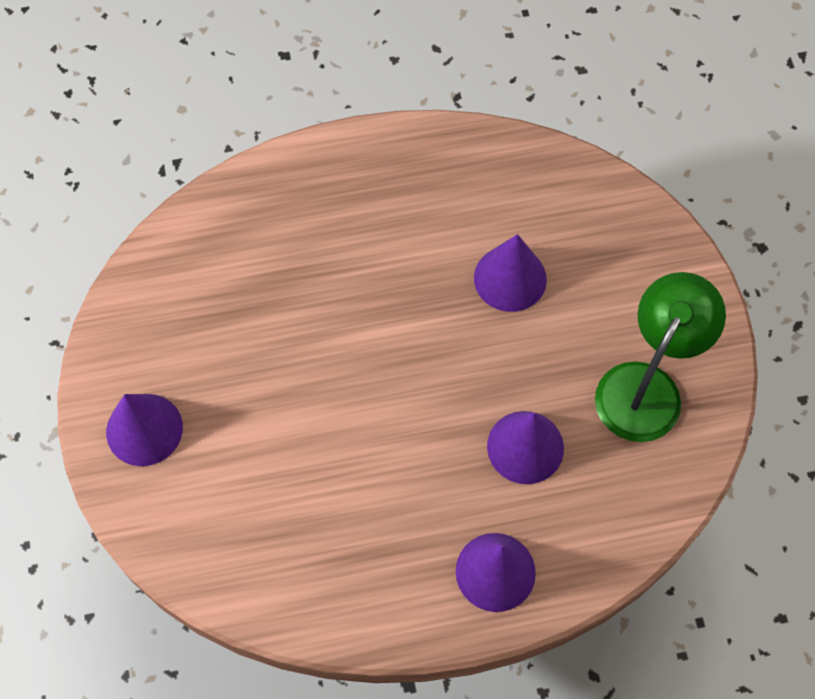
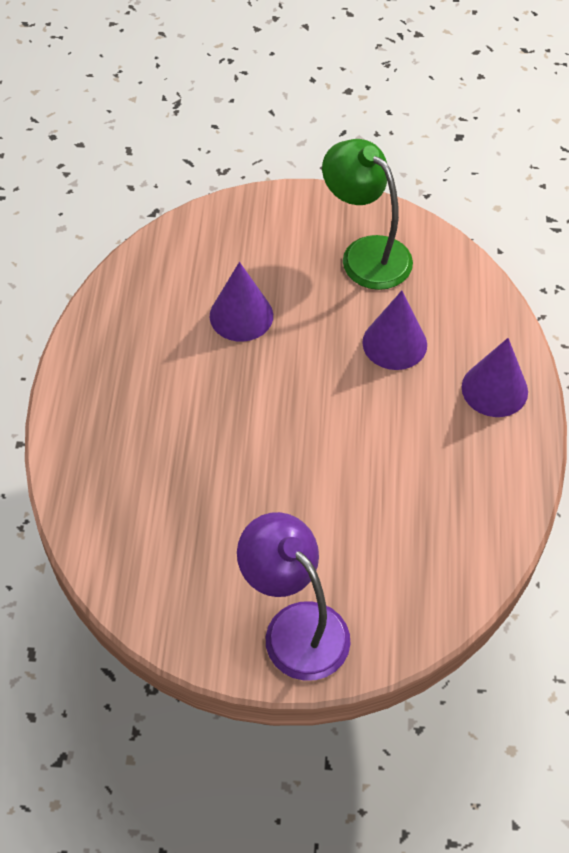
camera: 75 degrees left, 10 degrees down
(144, 429) = (295, 627): purple cone -> purple lamp

